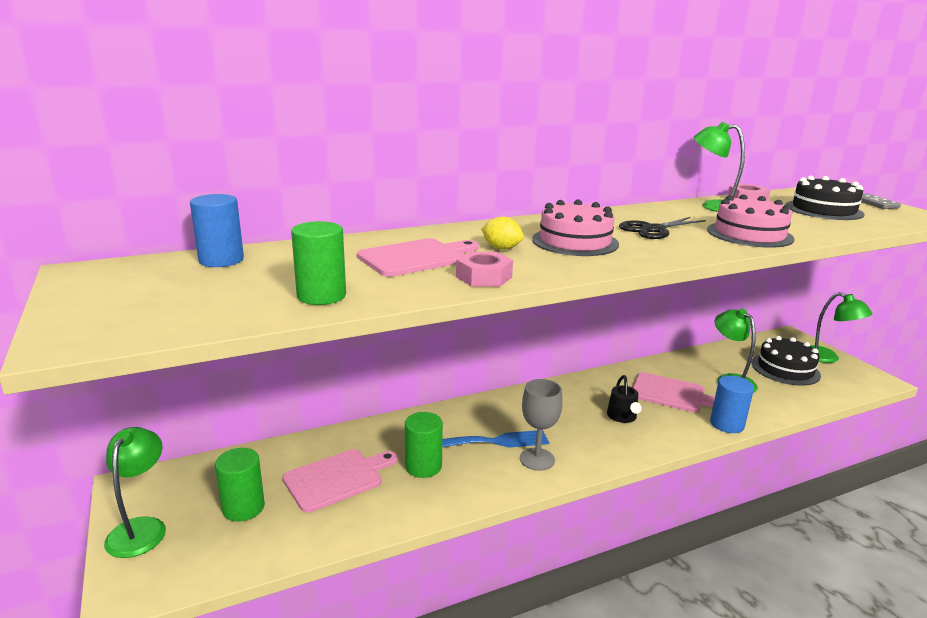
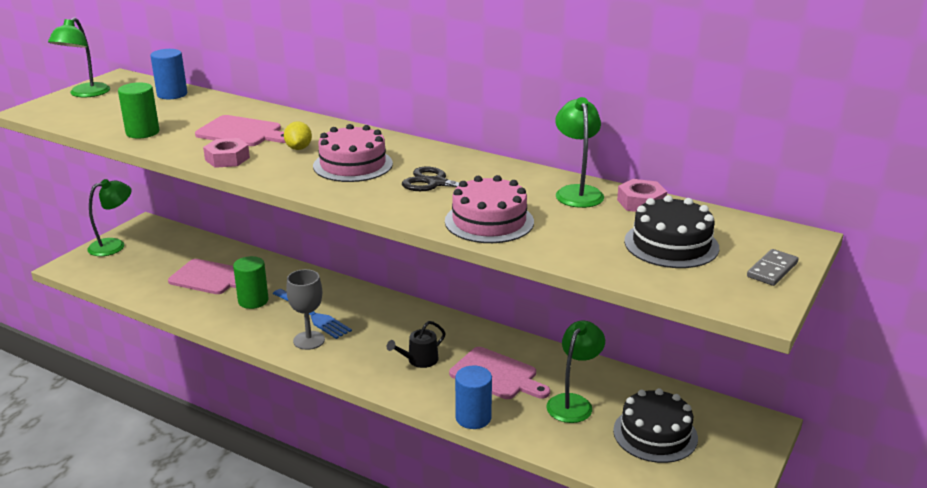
camera: 55 degrees right, 5 degrees up
(243, 508) = (155, 263): green cylinder -> none
(672, 394) = (496, 375): pink cutting board -> pink cutting board turned 45 degrees counterclockwise
(827, 358) = (736, 461): green lamp -> green lamp (85, 94)

